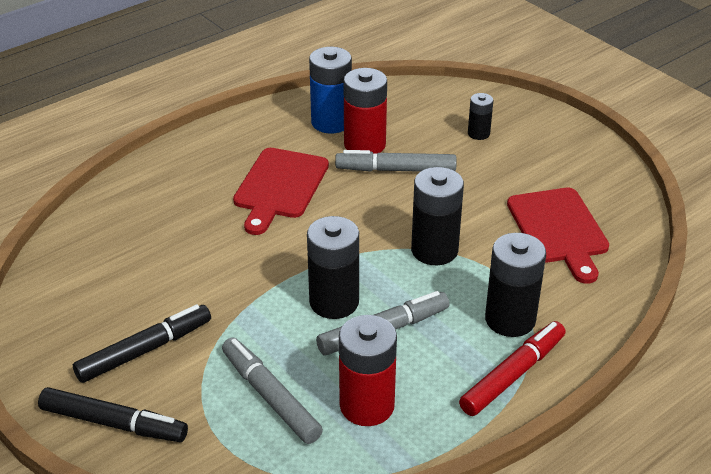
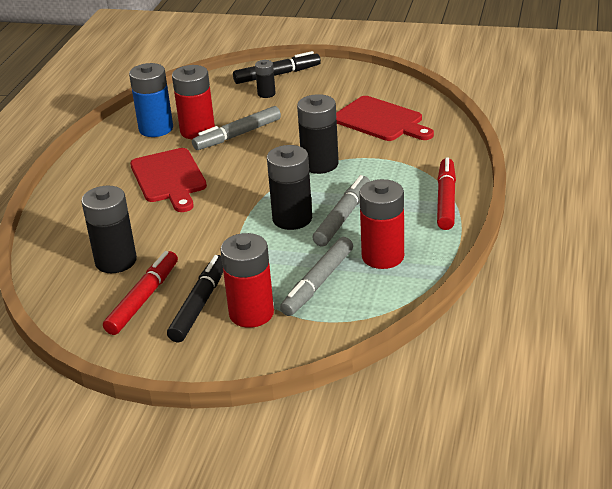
camera: 35 degrees left, 5 degrees down
(109, 312) = (143, 299): none -> red marker
(114, 423) = (233, 350): black marker -> black marker (277, 75)
(174, 391) = (251, 313): none -> red battery
(270, 396) = (318, 283): grey marker -> grey marker turned 75 degrees counterclockwise
(510, 319) = (410, 176): black battery -> black battery (116, 261)

